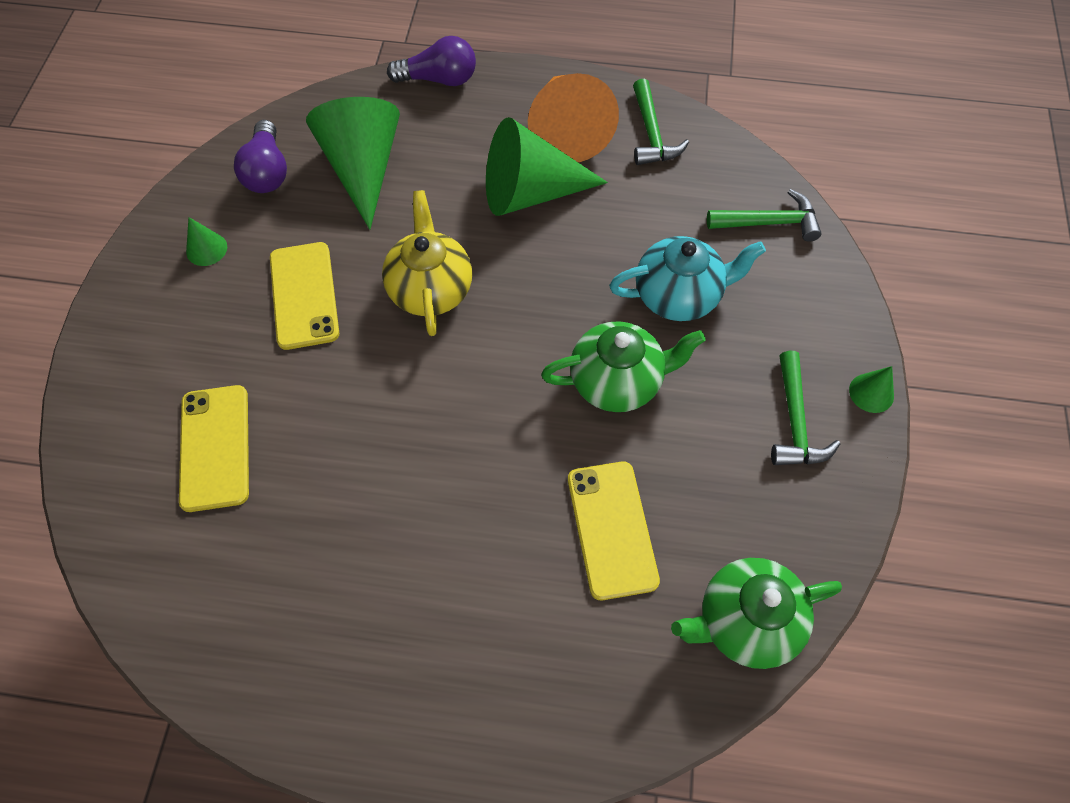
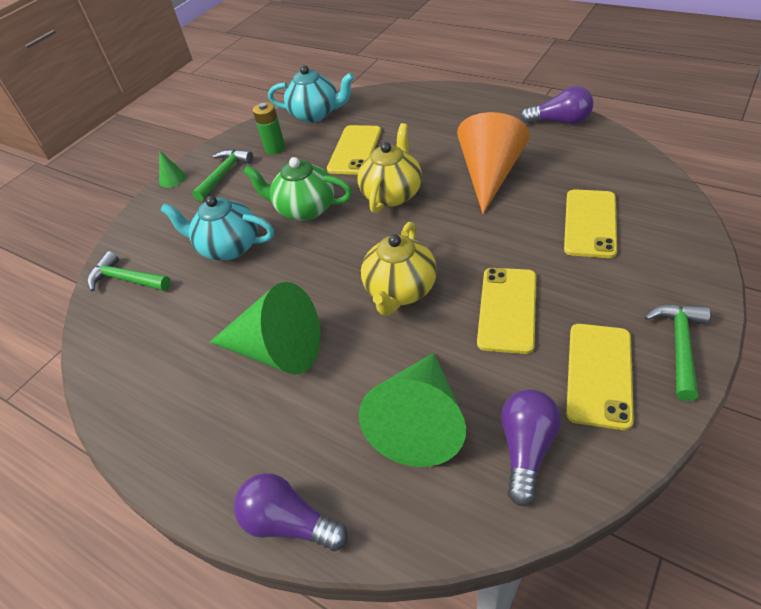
camera: 150 degrees left, 15 degrees down
(206, 249) = (599, 374): green cone -> yellow phone
(270, 696) = (560, 121): none -> purple light bulb
(503, 440) = (392, 194): none -> yellow teapot
(566, 130) = (204, 405): orange cone -> orange cone (489, 175)
(651, 134) = (137, 378): green hammer -> green hammer (679, 346)
(745, 621) = (315, 114): green teapot -> turquoise teapot
(755, 502) = (275, 148): none -> green battery

